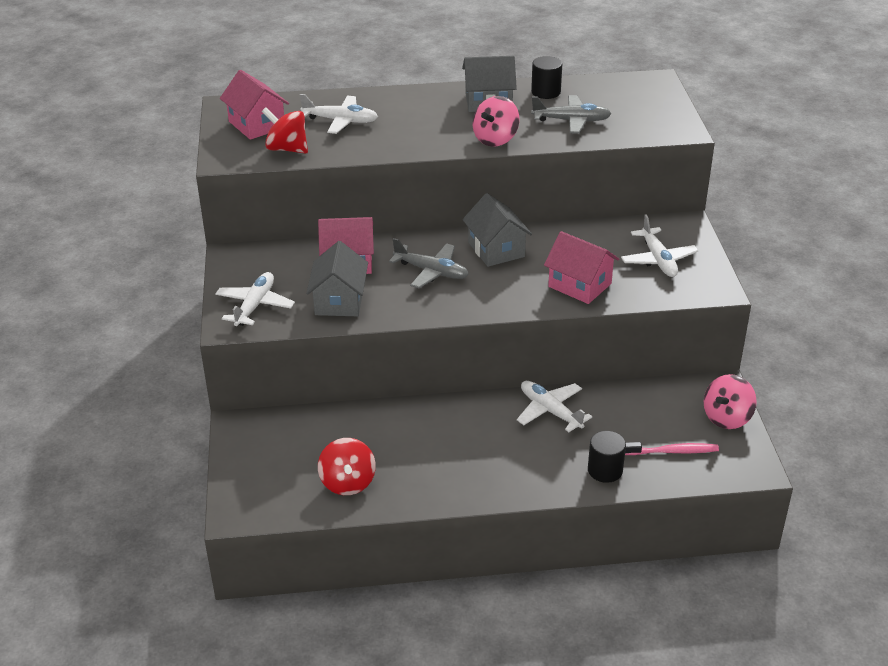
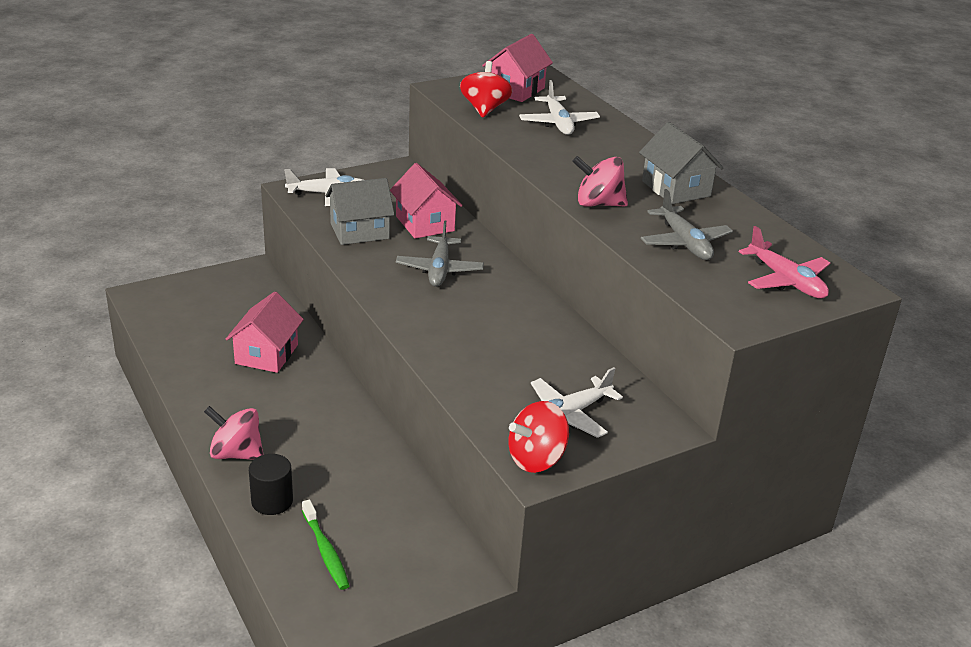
camera: 65 degrees right, 5 degrees down
(347, 482) = (196, 341): red spinning top -> red spinning top (536, 459)
(496, 249) = (506, 300): grey house -> none
(546, 92) = (735, 218): black cylinder -> none
(550, 411) = (354, 444): white plane -> none
(579, 285) = (476, 364): pink house -> pink house (266, 354)
(639, 99) = (786, 281): none -> pink plane
(673, 451) = (325, 551): pink toothbrush -> green toothbrush
(727, 418) = (410, 590): pink spinning top -> pink spinning top (236, 454)

